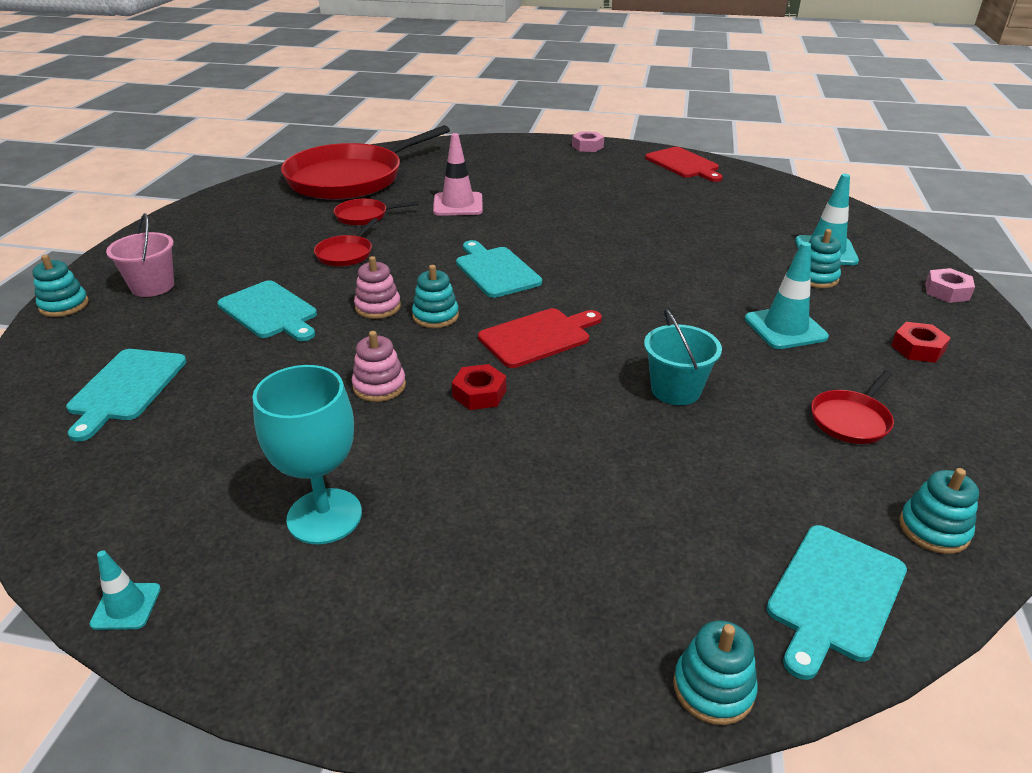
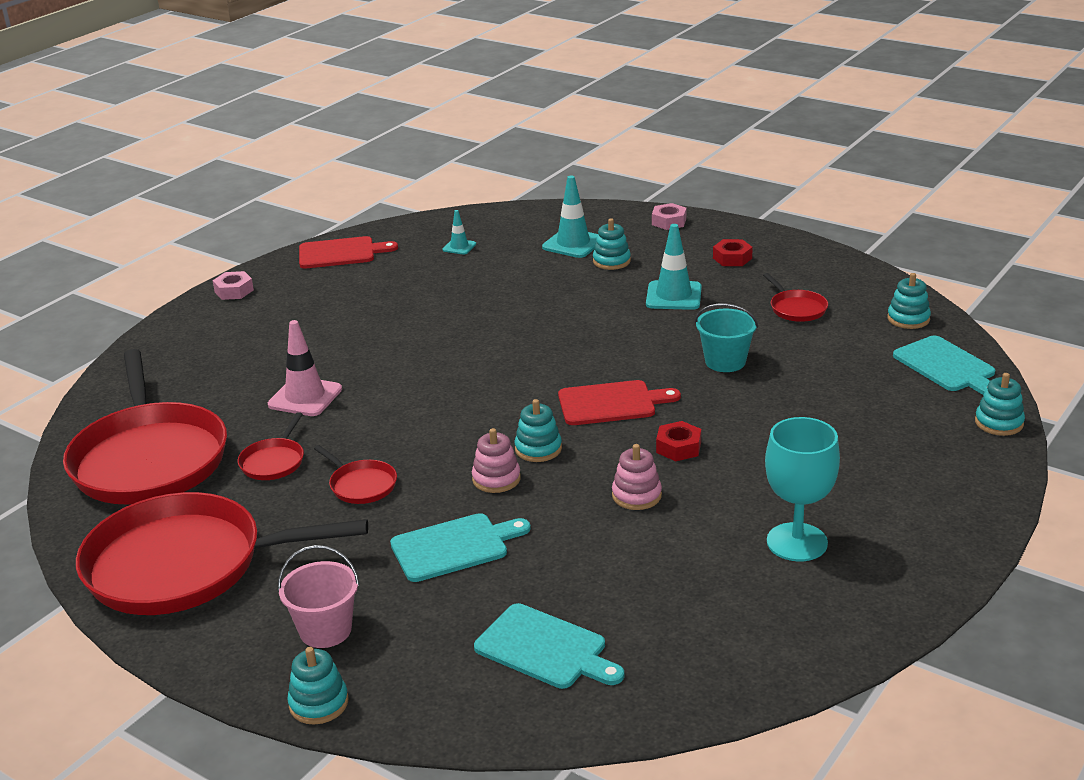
camera: 65 degrees left, 5 degrees down
(126, 606) = (857, 644): turquoise traffic cone -> turquoise traffic cone (459, 247)
(227, 220) = (184, 565): none -> red pan
(495, 270) = (476, 402): turquoise cutting board -> none
(538, 337) = (611, 403): red cutting board -> red cutting board turned 90 degrees clockwise

